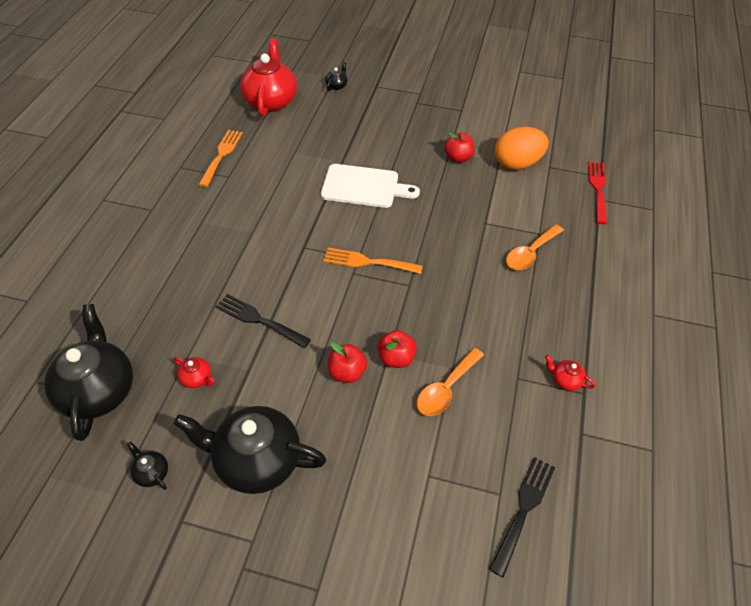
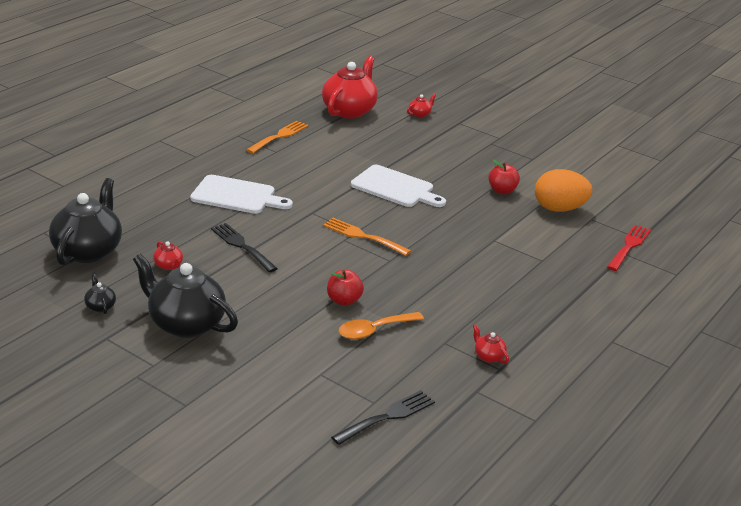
camera: 20 degrees right, 20 degrees down
(219, 250) = (237, 196): none -> white cutting board
(337, 86) = (420, 114): black teapot -> red teapot
(347, 372) = (295, 297): red apple -> none
(530, 253) = (522, 270): orange spoon -> none

